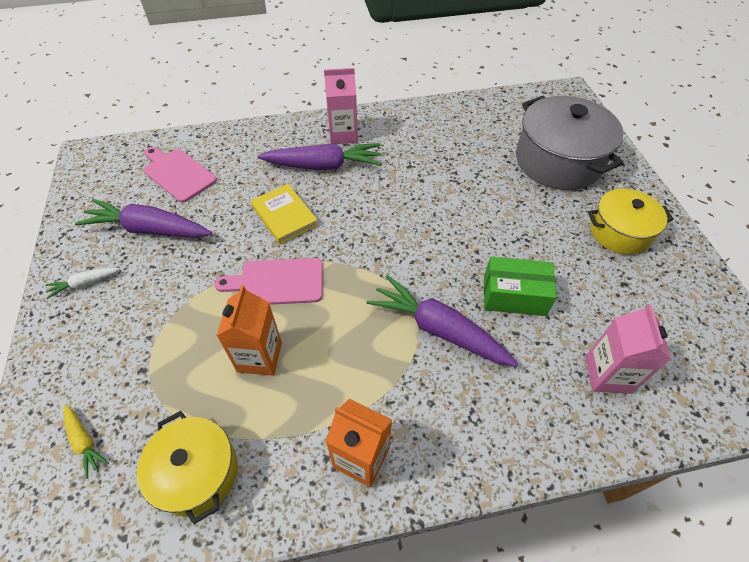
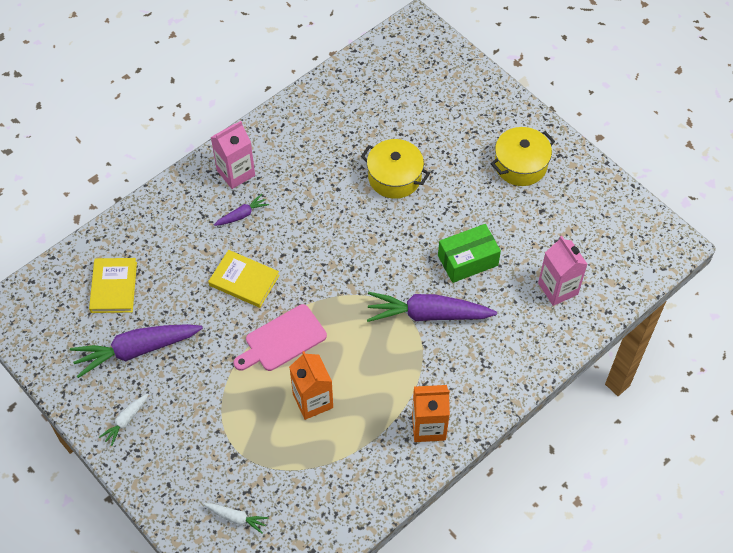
camera: 30 degrees left, 5 degrees up
(85, 442) = (236, 518): yellow carrot -> white carrot
(178, 174) = (113, 287): pink cutting board -> yellow book
(197, 472) = (329, 492): yellow pot -> yellow pot (394, 177)
(324, 166) = (242, 215): purple carrot -> purple carrot, size x0.48
(558, 161) = (442, 114): grey pot -> none

